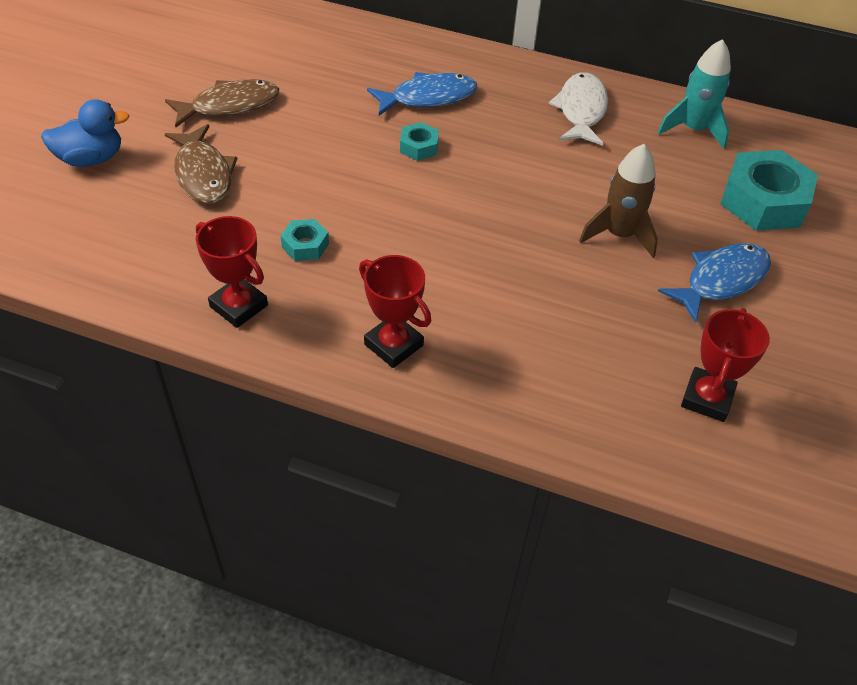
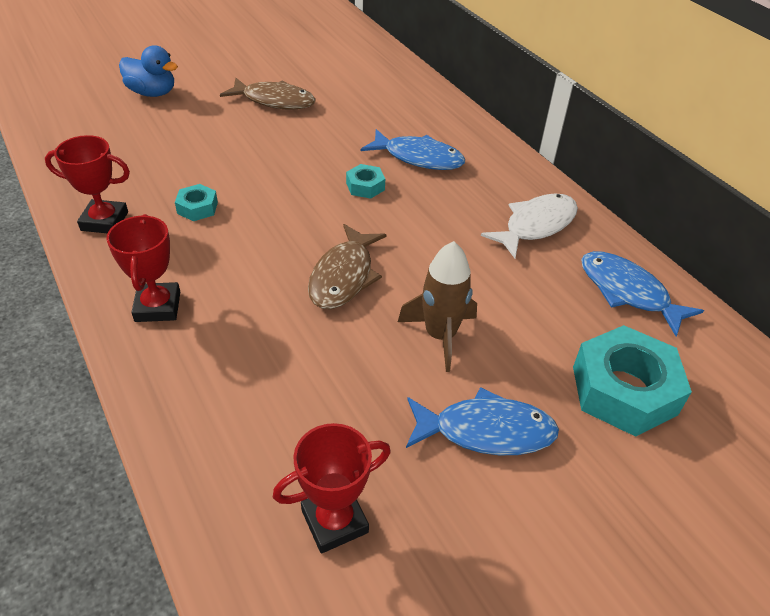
camera: 40 degrees right, 5 degrees down
(203, 174) = (200, 132): brown fish -> brown fish (344, 276)
(239, 306) = (104, 221): red trophy -> red trophy turned 75 degrees counterclockwise
(693, 129) = (628, 292): turquoise rocket -> blue fish

